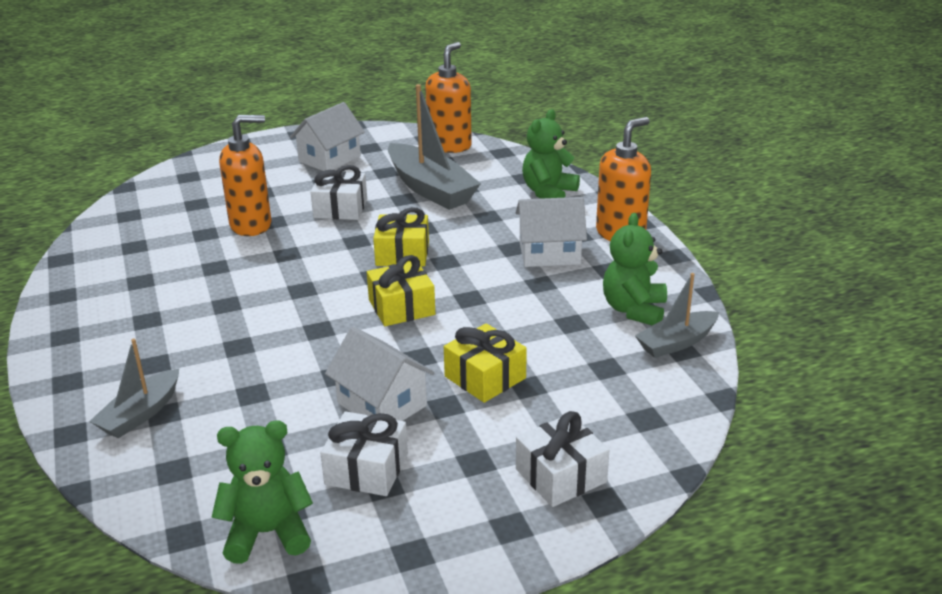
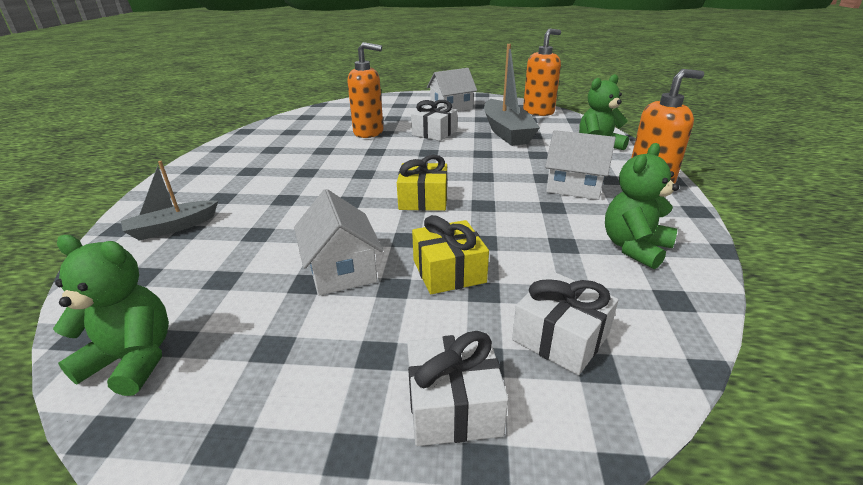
camera: 25 degrees right, 0 degrees up
(366, 469) = (274, 325): white gift -> white gift (560, 337)
(402, 254) = (454, 165): yellow gift -> none
(676, 343) = (670, 290): grey boat -> none

